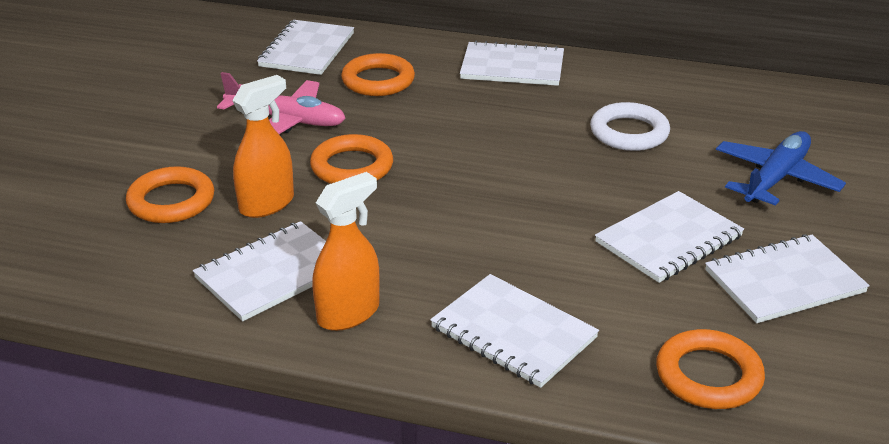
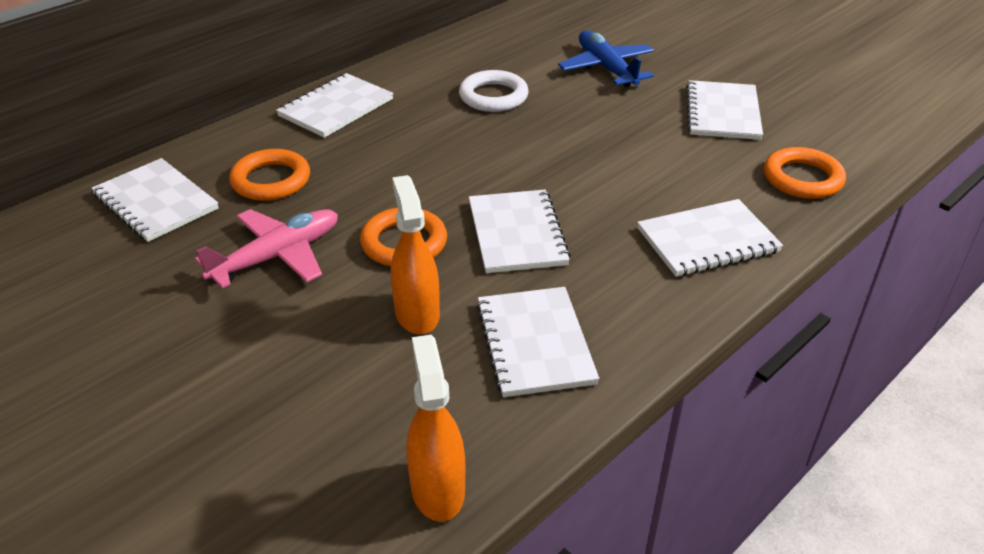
camera: 60 degrees left, 5 degrees up
(171, 201) = (348, 379): orange ring -> none
(348, 313) = (627, 316): orange spray bottle -> orange spray bottle (437, 489)
(668, 239) = (643, 134): white notebook -> white notebook (517, 233)

